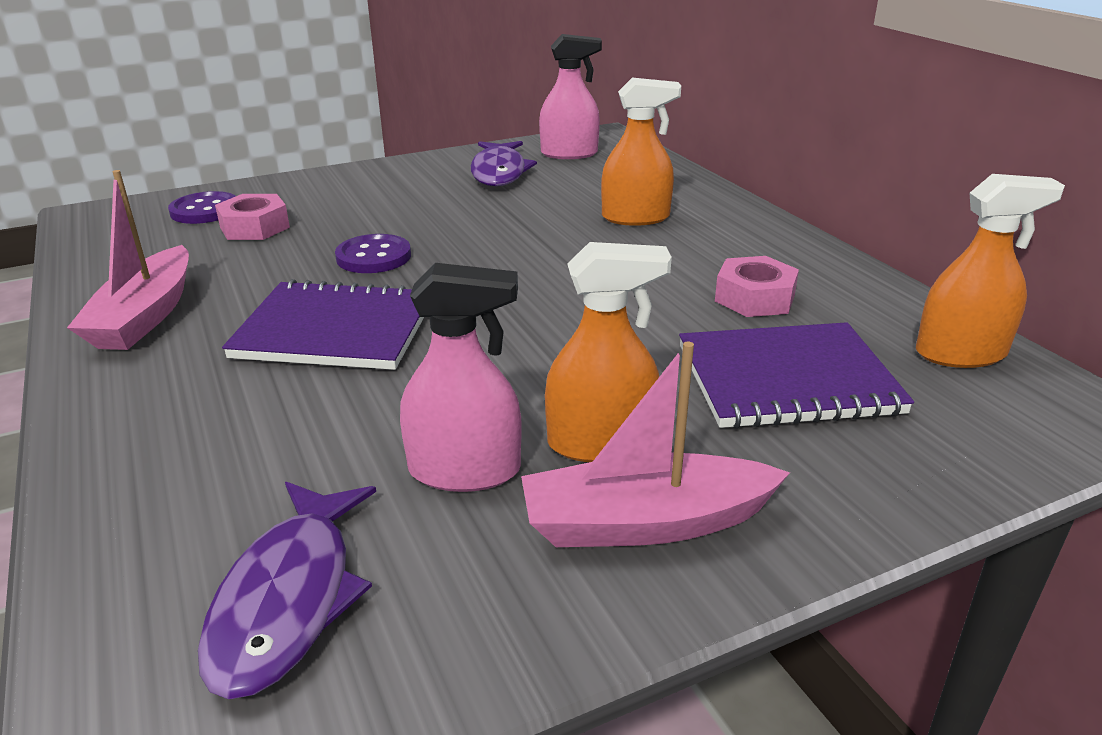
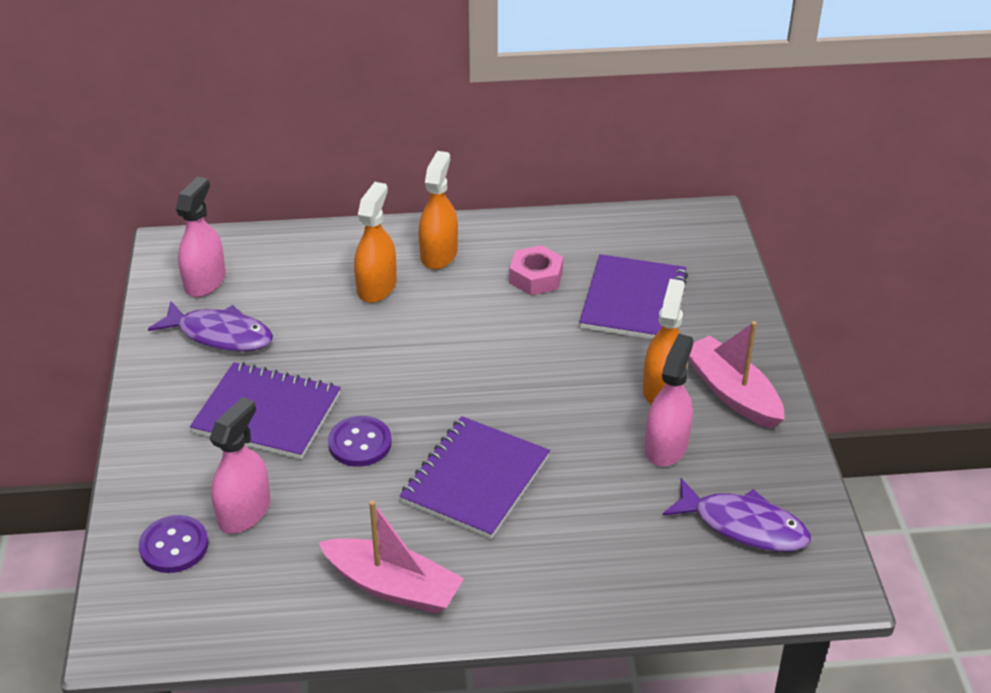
camera: 70 degrees left, 10 degrees up
(254, 227) = (244, 512): pink nut -> pink spray bottle
(399, 210) = (267, 413): none -> purple notebook
(645, 523) = (732, 393): pink boat -> pink boat turned 135 degrees clockwise
(960, 353) = (637, 230): orange spray bottle -> orange spray bottle (439, 254)

